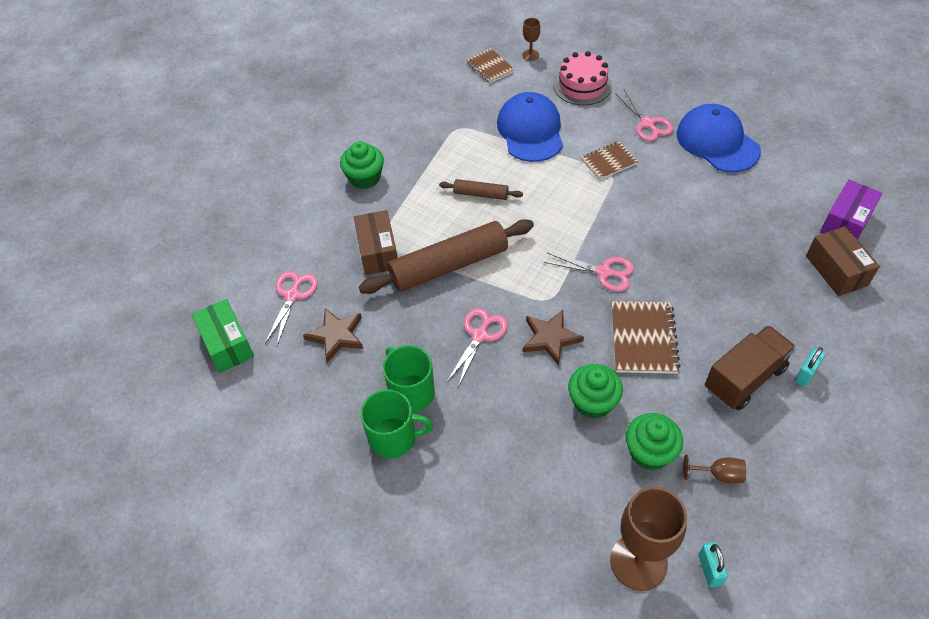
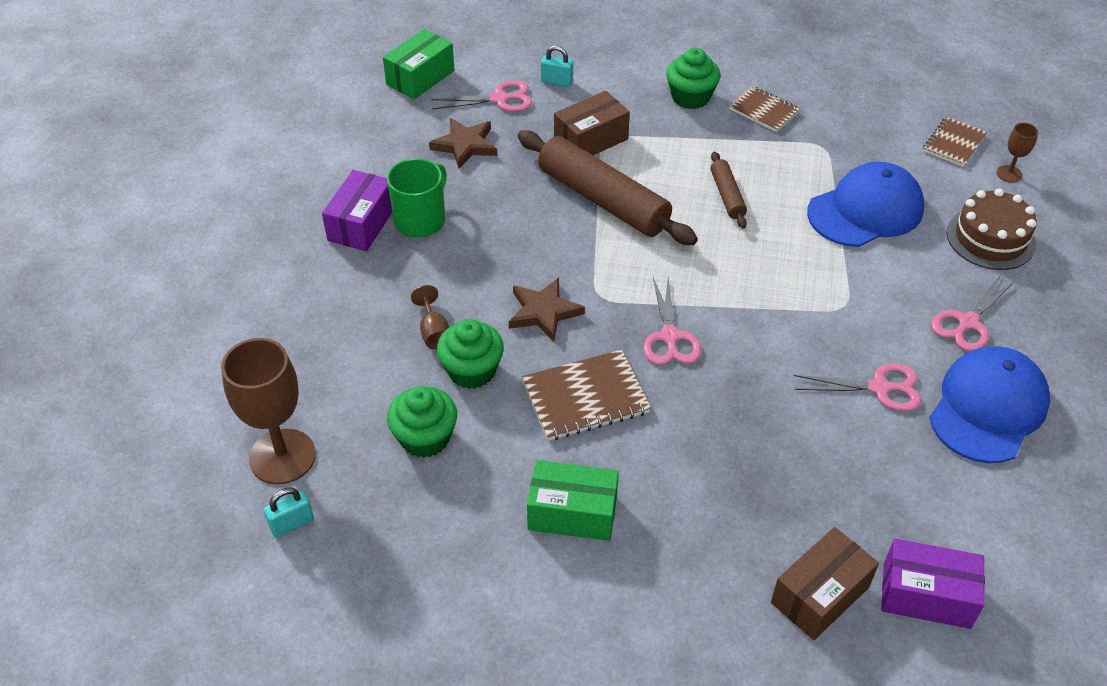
camera: 65 degrees right, 5 degrees down
(394, 437) = (362, 224): green mug -> purple box
(480, 335) = (518, 252): pink scissors -> pink scissors (879, 388)
(582, 86) = (990, 238): pink cake -> brown cake
(609, 162) = (863, 298): brown notebook -> brown notebook (763, 111)
(718, 475) = (419, 510): brown goblet -> brown goblet (433, 332)
(744, 378) = (572, 513): brown truck -> green box
(805, 374) = (611, 581): turquoise padlock -> turquoise padlock (557, 82)

